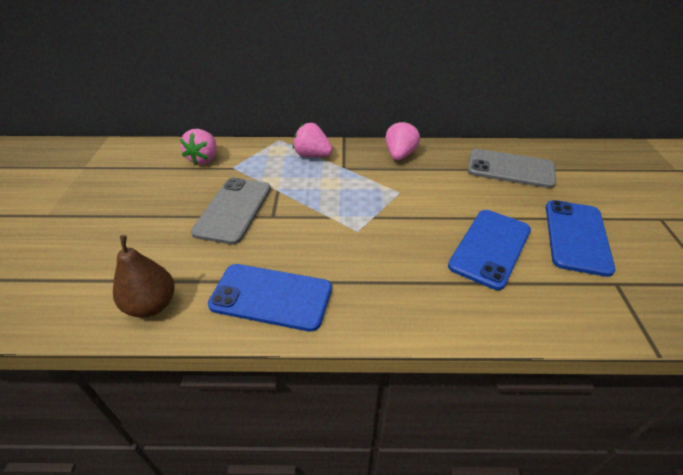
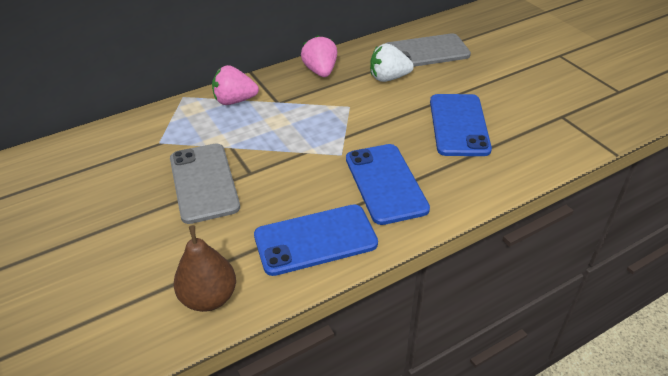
camera: 30 degrees left, 0 degrees up
(204, 159) = (116, 145): pink strawberry -> none
(455, 180) = (388, 78): none -> white strawberry
(576, 237) = (513, 91): blue phone -> blue phone (385, 183)

